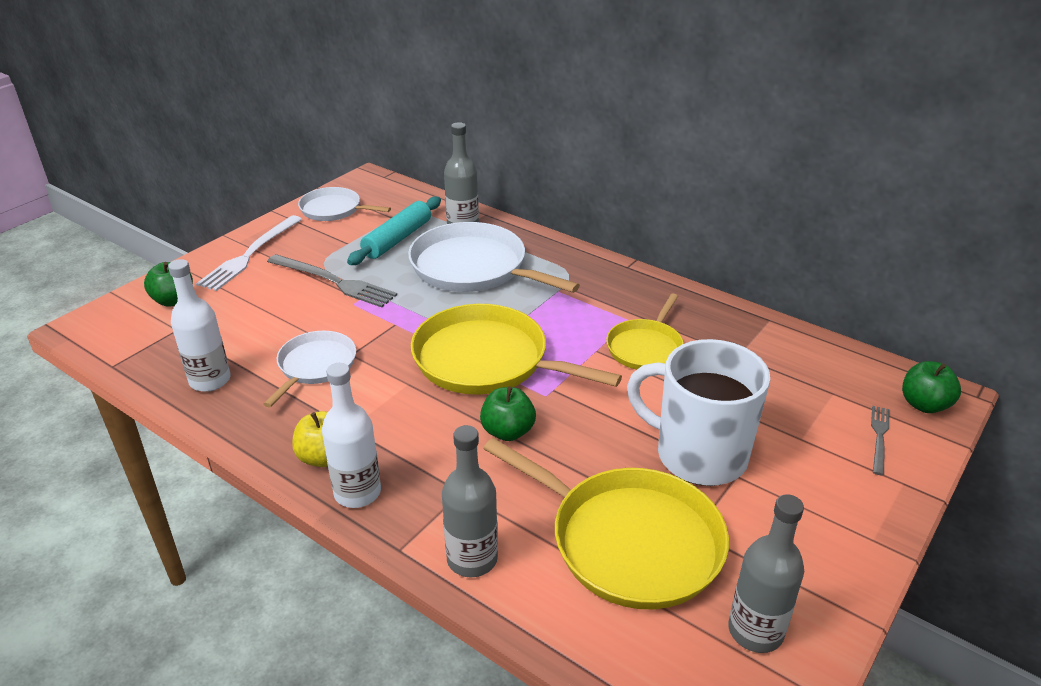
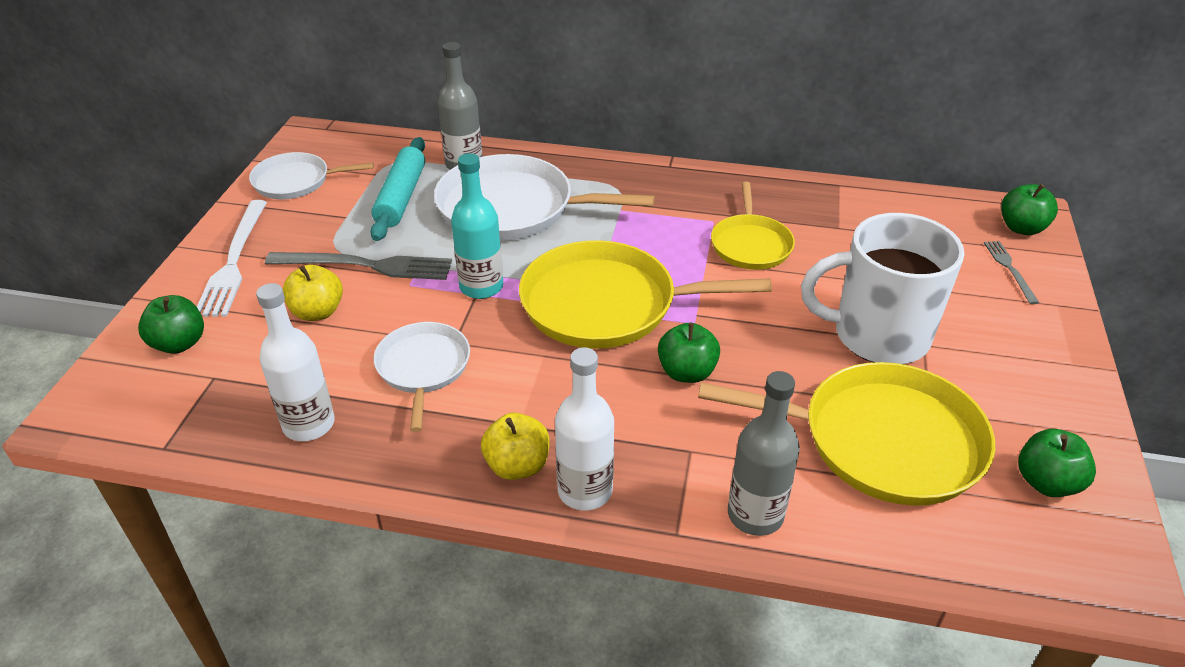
camera: 25 degrees left, 5 degrees up
(276, 305) = (317, 312): none -> yellow apple
(403, 320) = (481, 287): none -> turquoise bottle
(755, 631) = (1046, 482): grey bottle -> green apple

